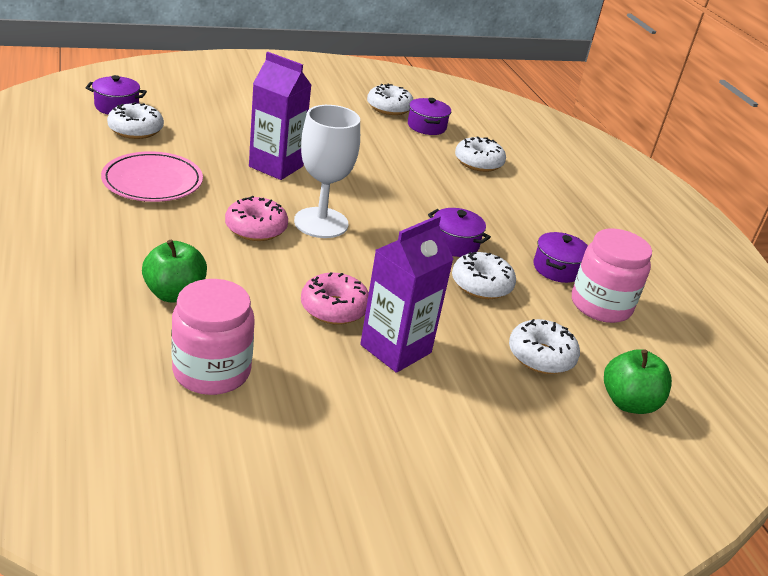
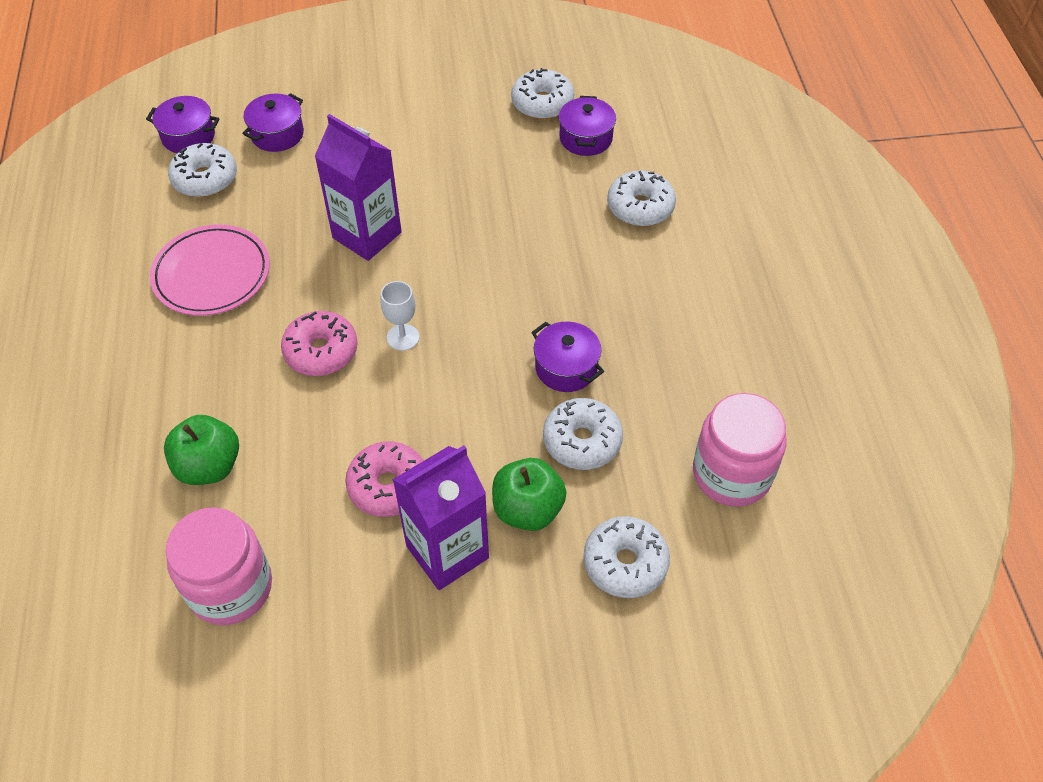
camera: 15 degrees right, 20 degrees up
(321, 223) = (403, 337): white goblet -> white goblet, size x0.49
(557, 269) = (692, 408): purple pot -> purple pot (277, 134)
(628, 402) = (715, 640): green apple -> green apple (528, 509)

